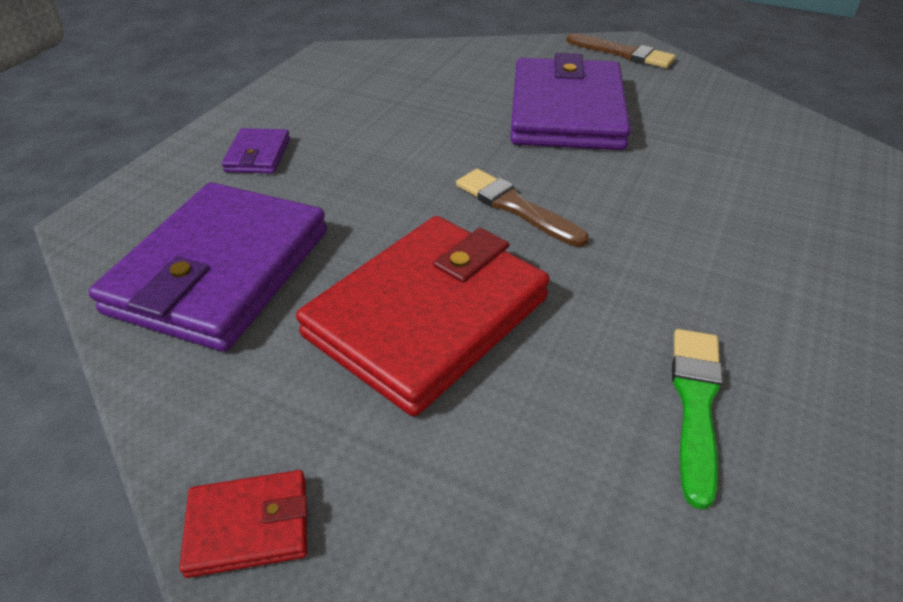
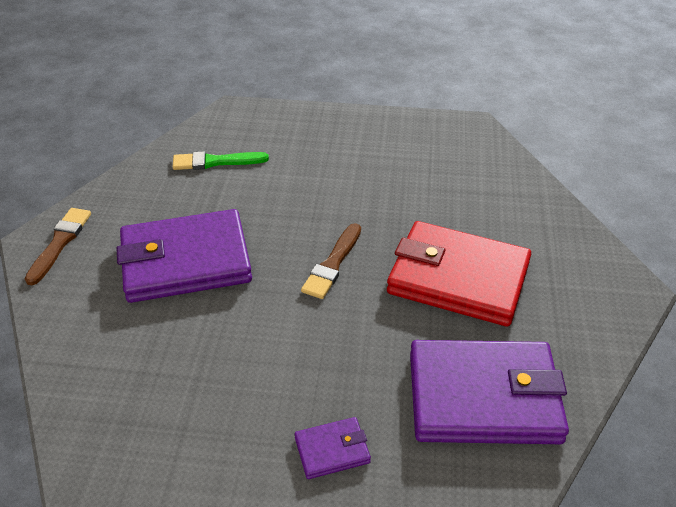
camera: 110 degrees left, 0 degrees up
(248, 526) = (620, 300): red wallet -> none
(695, 404) = (454, 179): green brush -> green brush (215, 162)

